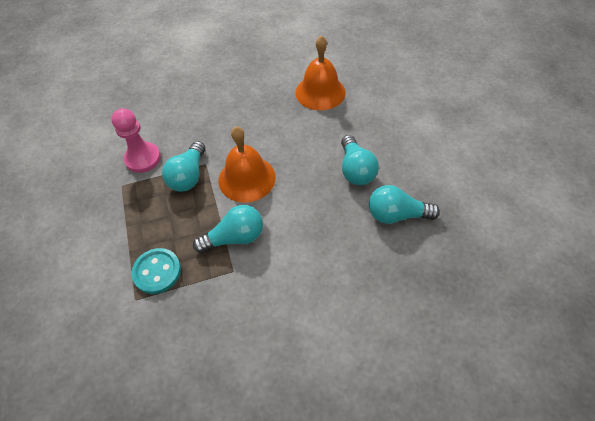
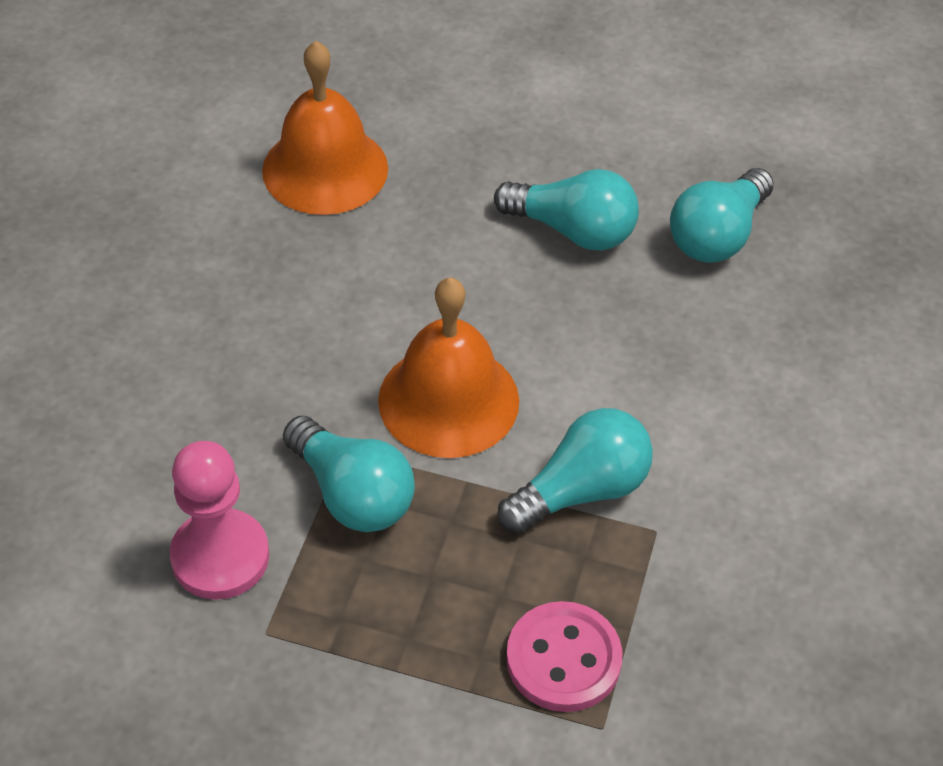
camera: 60 degrees left, 5 degrees down
(157, 272) = (563, 659): turquoise button -> pink button
(235, 237) = (581, 490): turquoise light bulb -> turquoise light bulb turned 45 degrees clockwise

